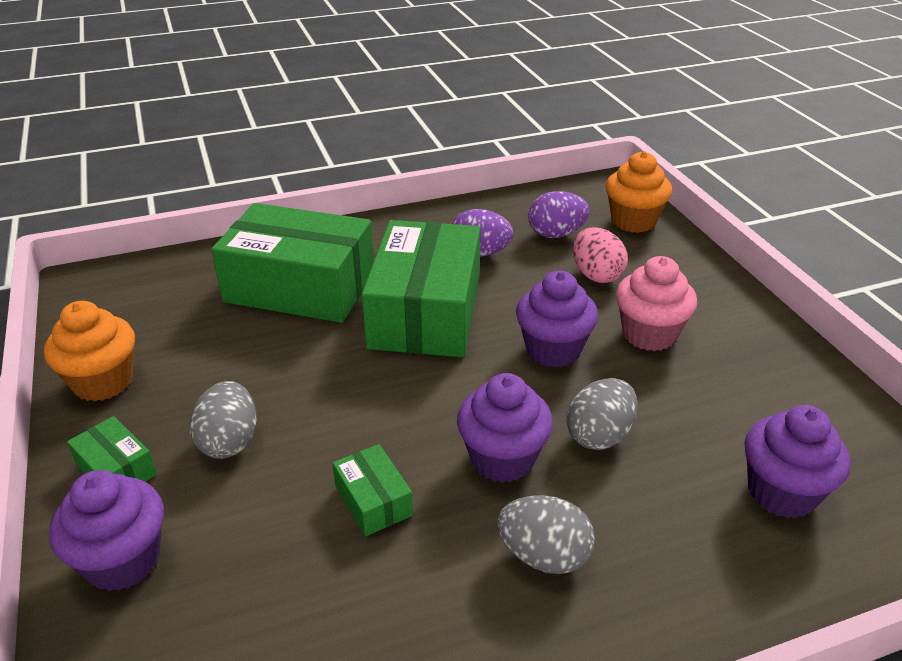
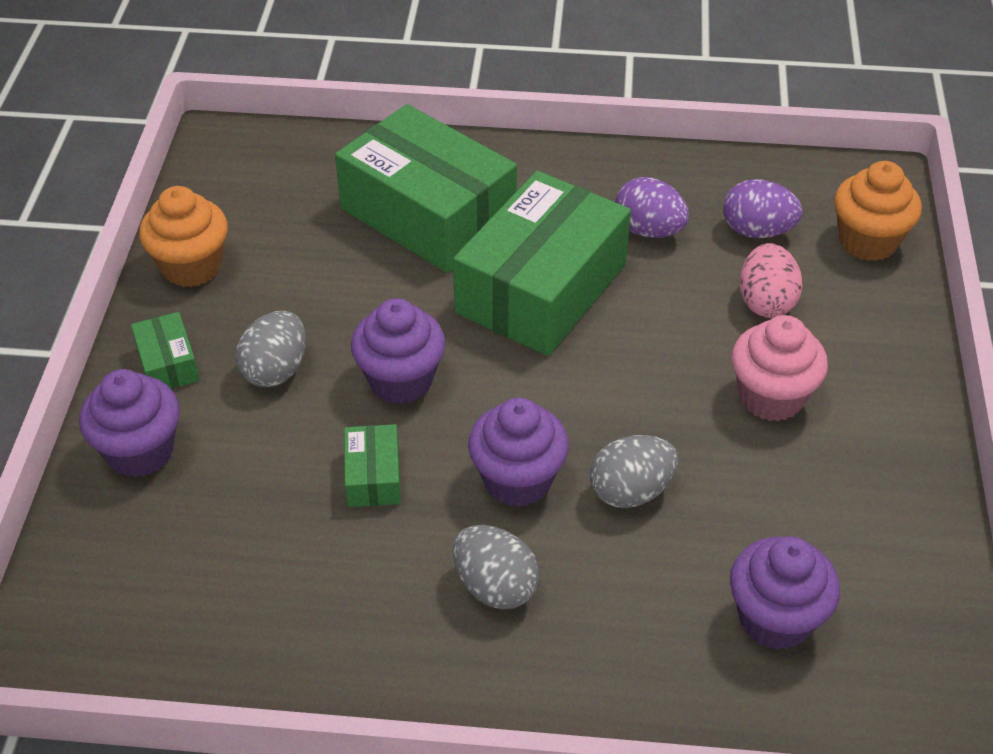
camera: 25 degrees right, 10 degrees up
(553, 350) = (649, 380): purple cupcake -> purple cupcake (401, 380)

